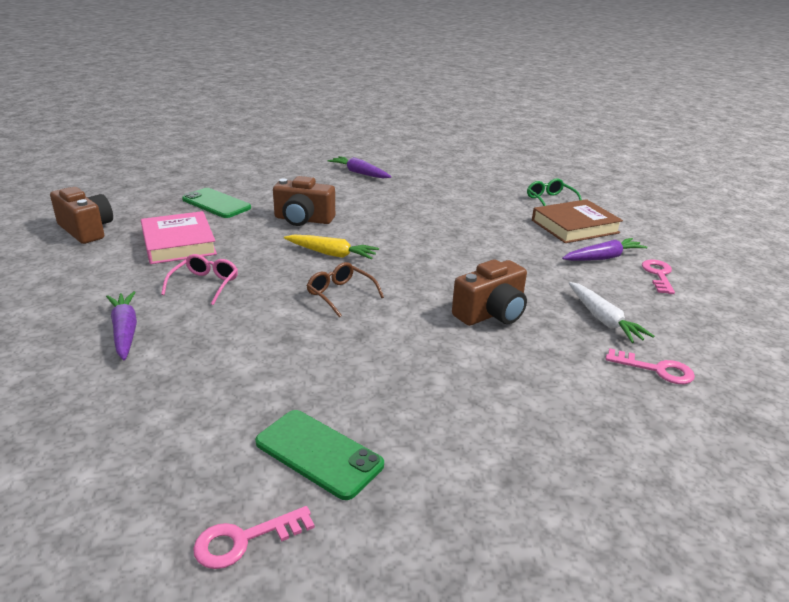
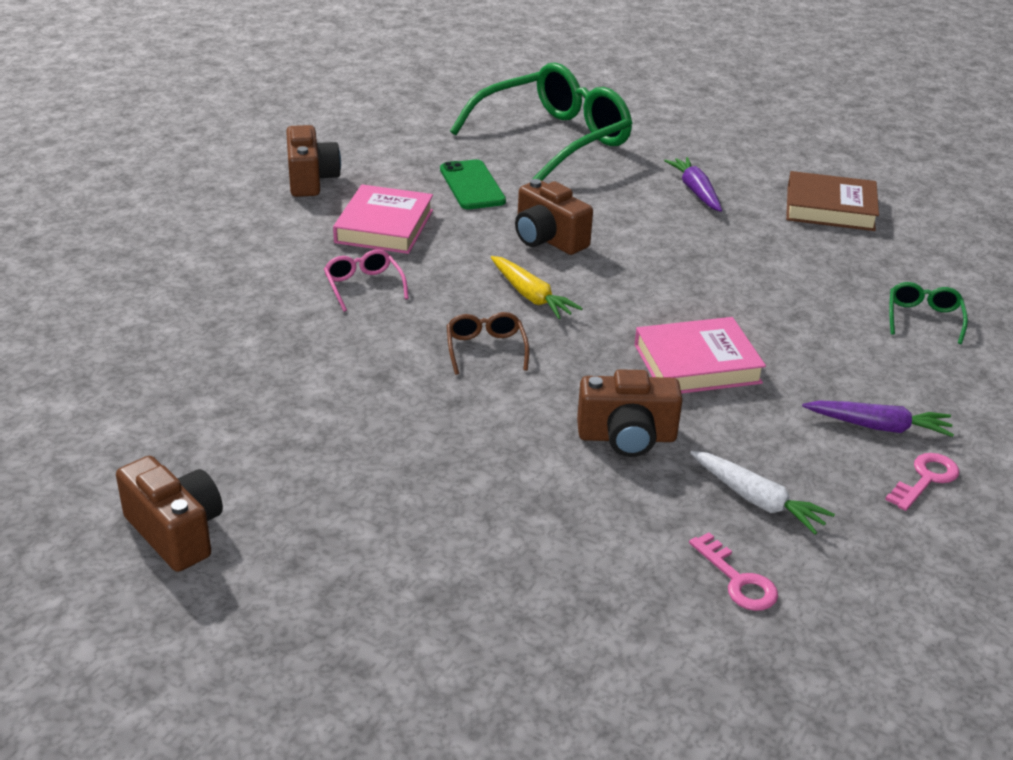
camera: 35 degrees right, 5 degrees up
(125, 331) = (248, 310): purple carrot -> none
(205, 284) = (363, 286): pink glasses -> pink glasses turned 75 degrees counterclockwise
(242, 167) = (554, 139): none -> green glasses
(245, 540) = (176, 532): pink key -> brown camera
(319, 453) = (296, 495): green phone -> none
(475, 259) = (697, 364): none -> pink book
(575, 226) = (903, 369): brown book -> brown book (830, 208)
(603, 319) = (757, 500): white carrot -> white carrot turned 60 degrees counterclockwise

